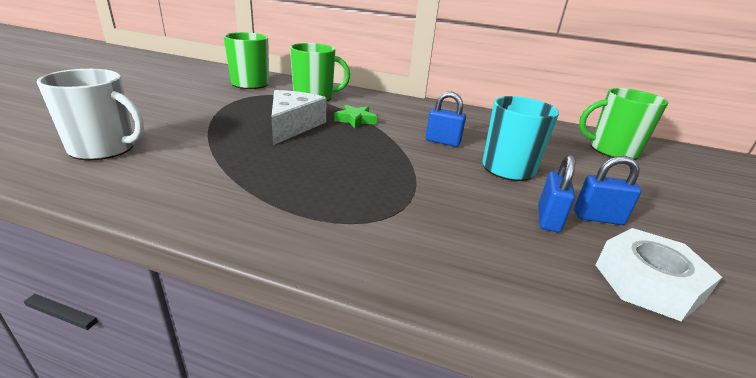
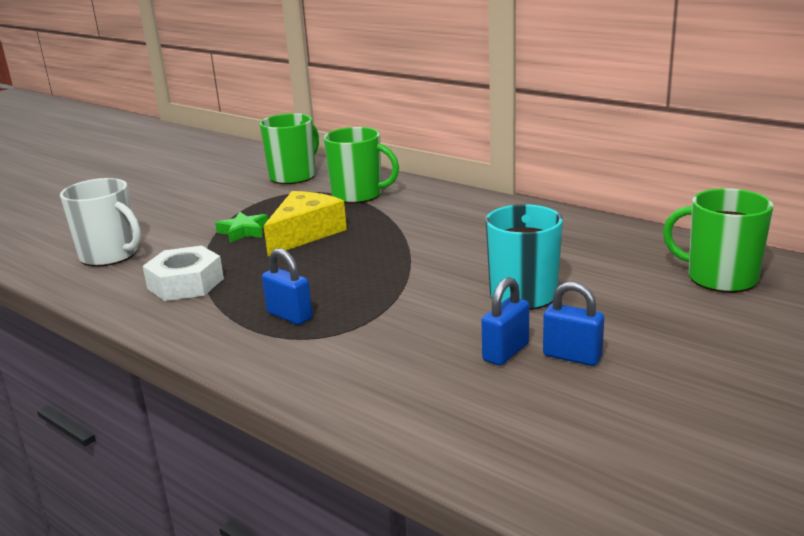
camera: 25 degrees right, 5 degrees down
(293, 125) = (305, 233): white cheese -> yellow cheese
(355, 120) = (385, 227): green star -> green star (243, 231)
(442, 142) = (472, 258): blue padlock -> blue padlock (289, 316)
(647, 282) = (543, 418): white nut -> white nut (186, 283)

